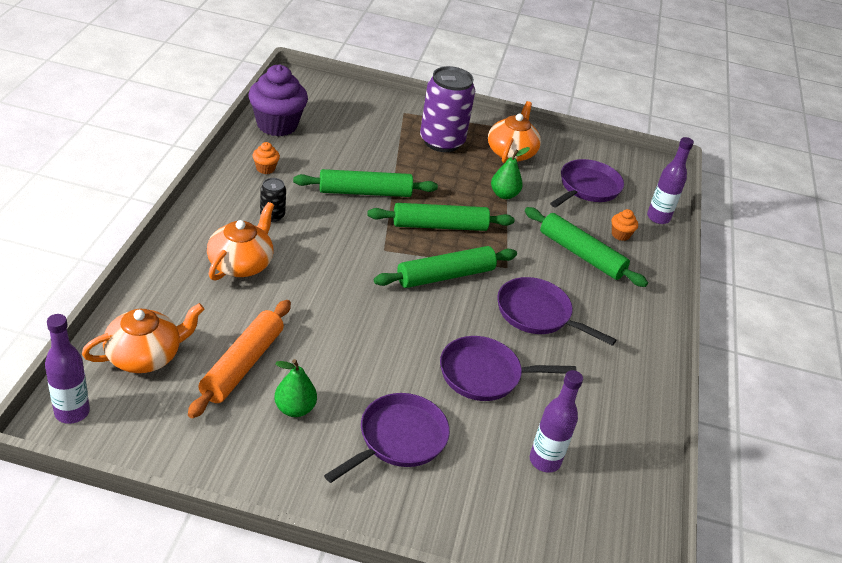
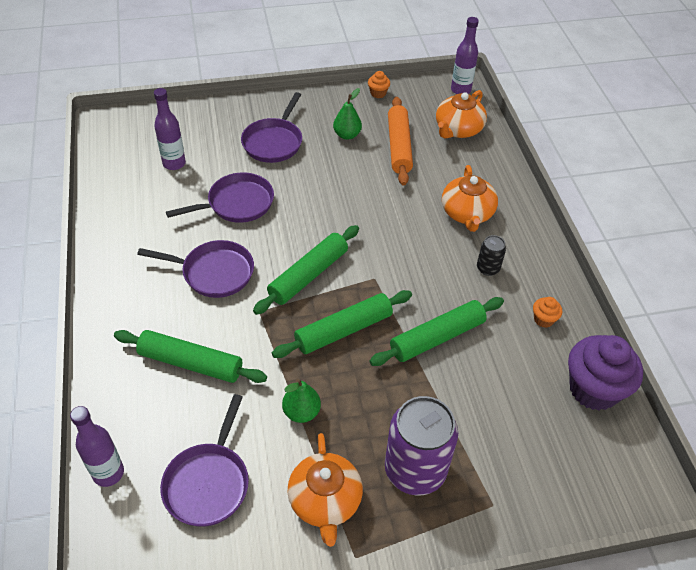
camera: 160 degrees right, 10 degrees up
(620, 235) = (152, 416): orange cupcake -> orange cupcake (378, 93)

